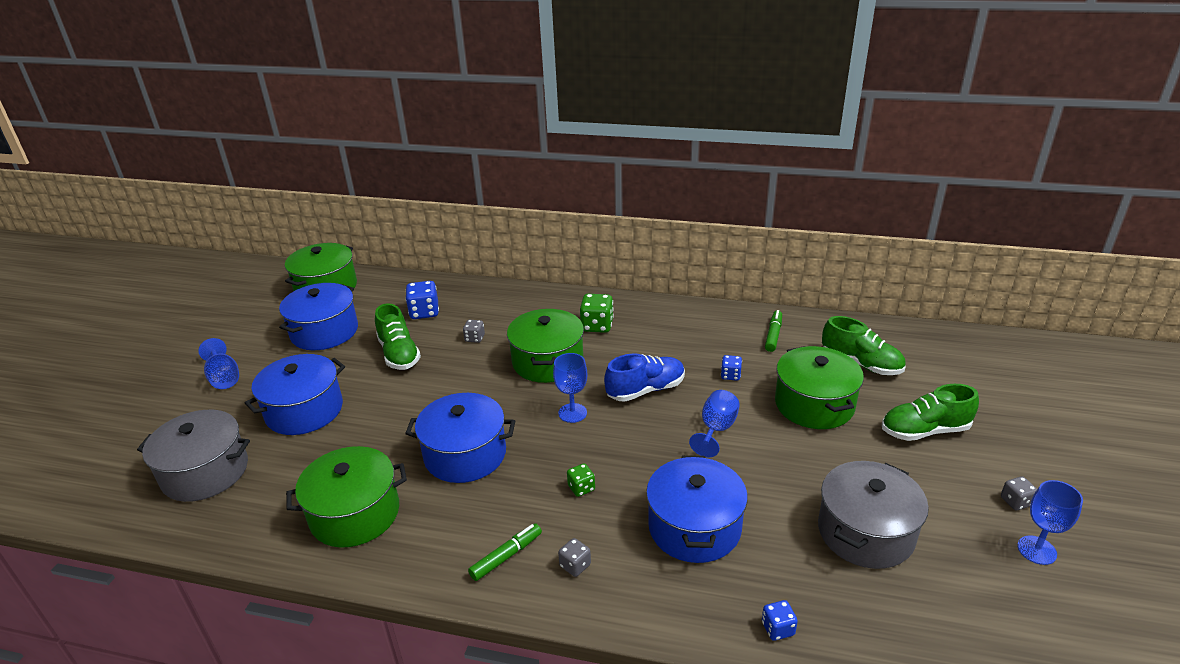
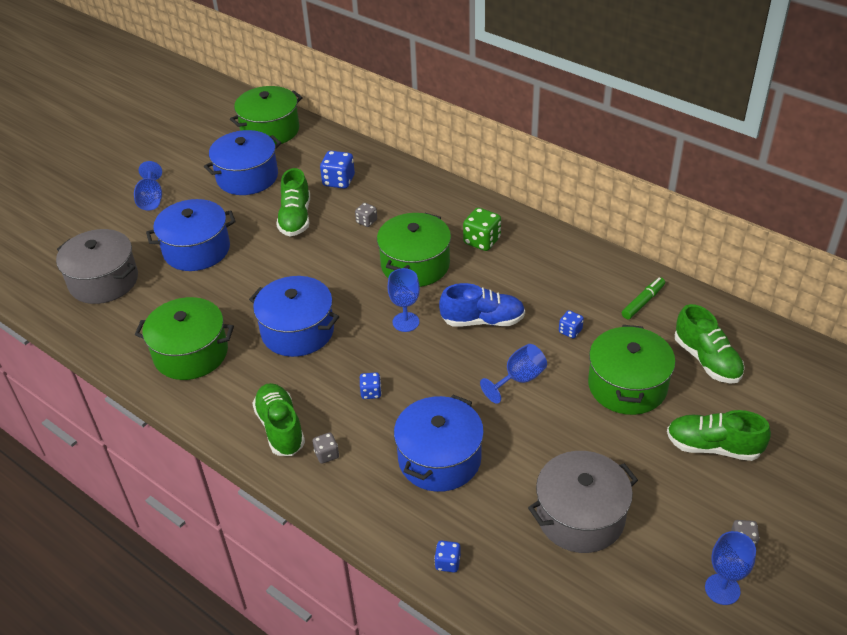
camera: 25 degrees right, 10 degrees up
(506, 556) = (280, 428): green marker -> green shoe
(581, 488) = (371, 392): green dice -> blue dice

